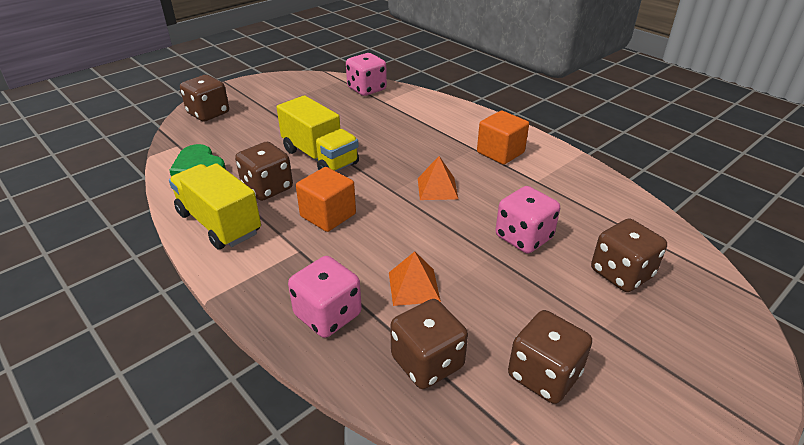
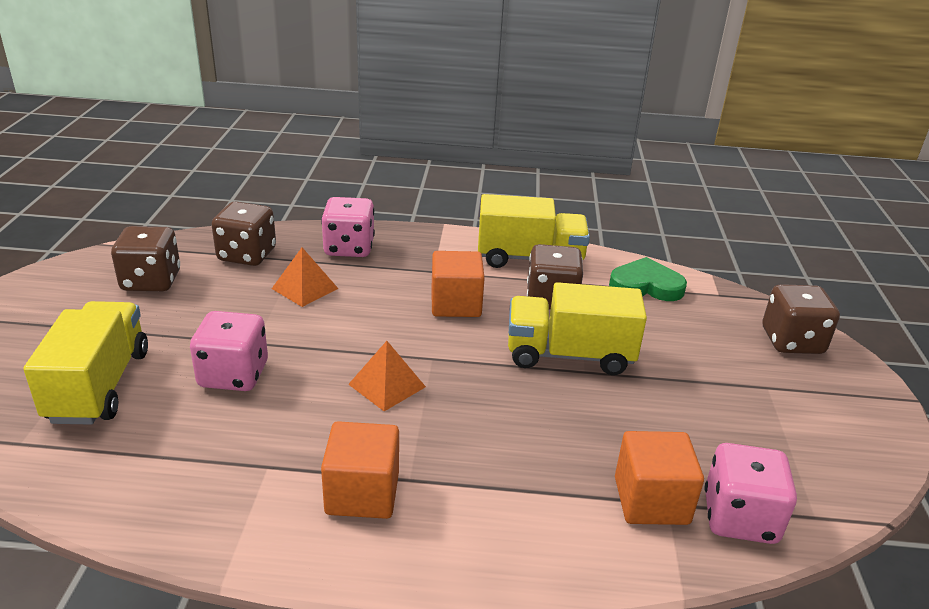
camera: 135 degrees right, 5 degrees down
(388, 104) = (651, 500): none -> orange cube
(621, 273) = (99, 386): brown dice -> yellow truck

